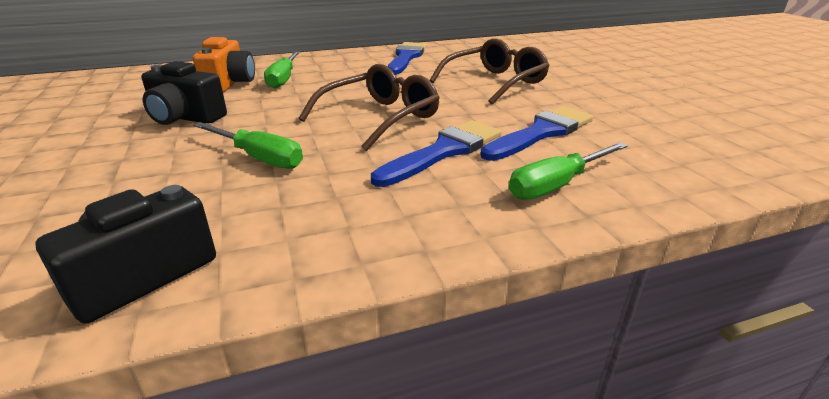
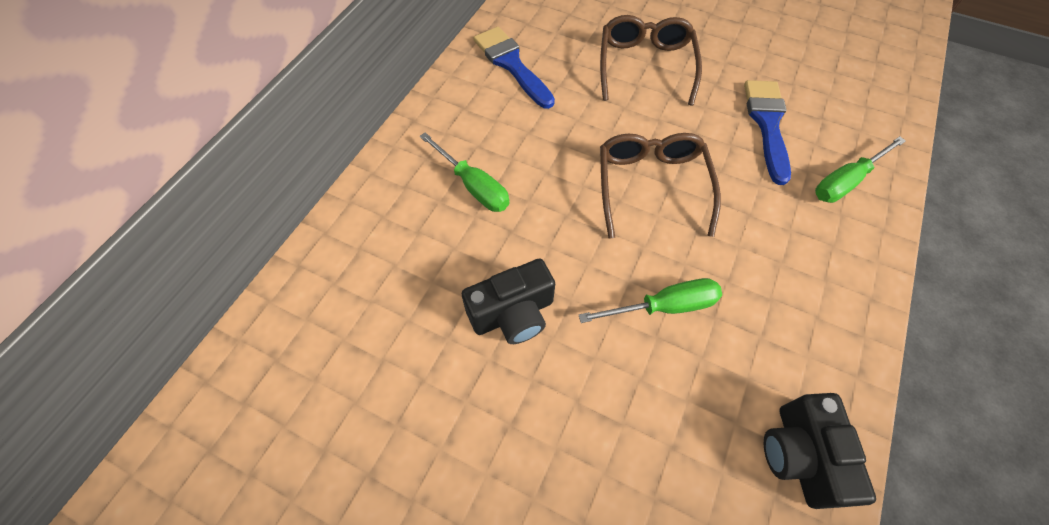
camera: 45 degrees left, 30 degrees up
(229, 83) = (438, 233): orange camera -> none
(444, 151) = (751, 195): blue brush -> none
(557, 185) = (846, 181): green screwdriver -> green screwdriver turned 45 degrees clockwise

